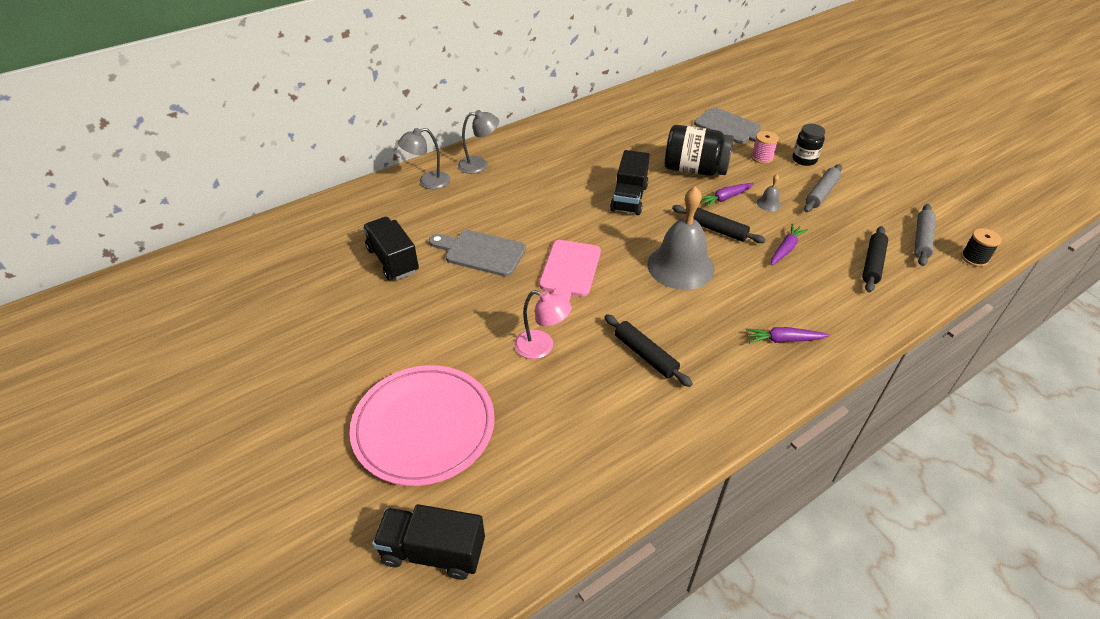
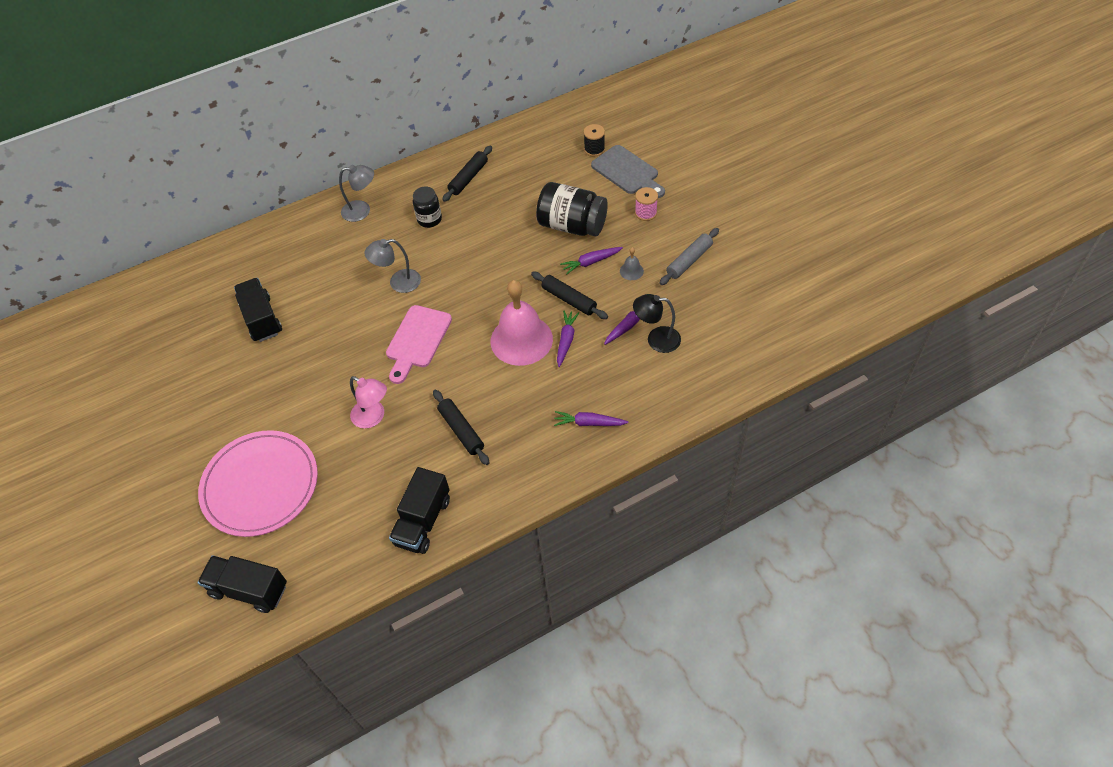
camera: 10 degrees right, 10 degrees up
(428, 182) = (309, 230): grey lamp -> grey lamp (398, 282)
(481, 252) = (342, 314): grey cutting board -> none
(629, 198) = (496, 258): black truck -> black truck (423, 521)
(680, 266) = (521, 340): grey bell -> pink bell
(727, 265) = (566, 340): none -> purple carrot
(804, 159) = (688, 217): black jar -> black jar (429, 219)
(820, 260) = (656, 339): none -> black lamp
(872, 264) = (705, 346): black rolling pin -> black rolling pin (468, 178)
(921, 239) = (766, 321): grey rolling pin -> none
(974, 258) = (808, 345): black spool -> black spool (594, 149)

